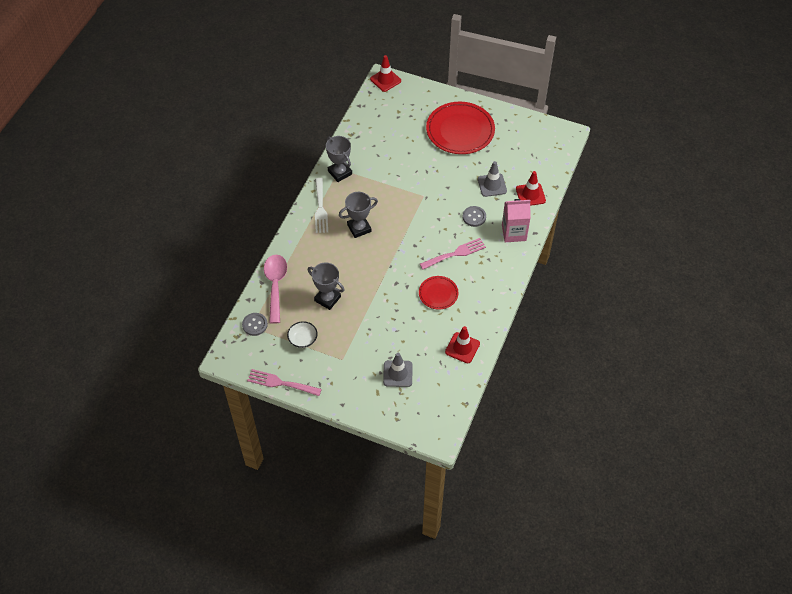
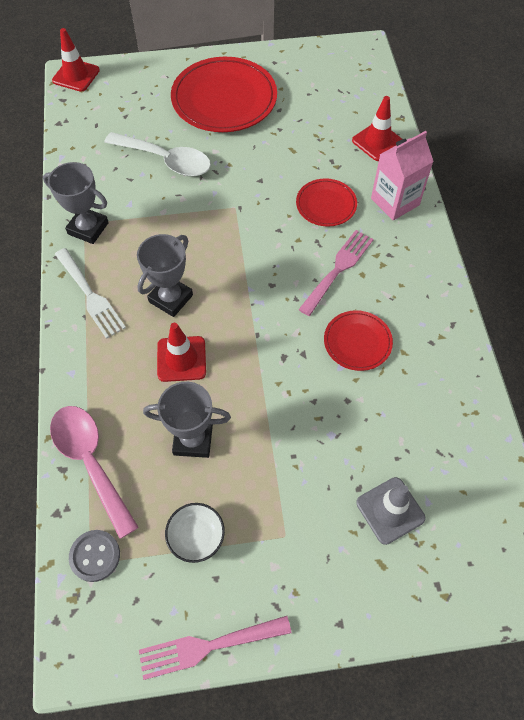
camera: 30 degrees left, 5 degrees up
(404, 153) = (166, 160): none -> white spoon
(462, 348) = (453, 410): red traffic cone -> red traffic cone (181, 359)
(474, 217) = (326, 204): grey button -> red plate
(492, 185) = (318, 151): grey traffic cone -> none

